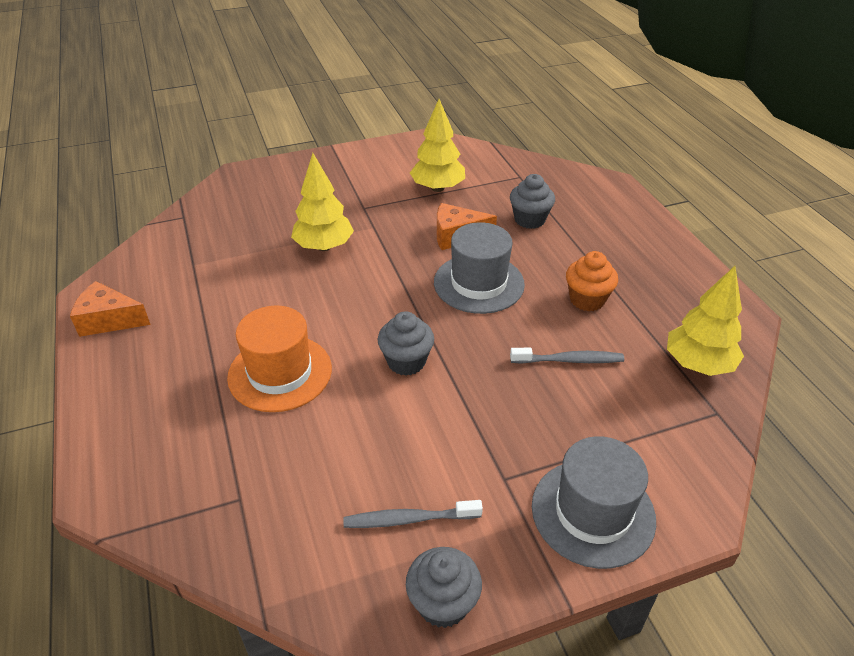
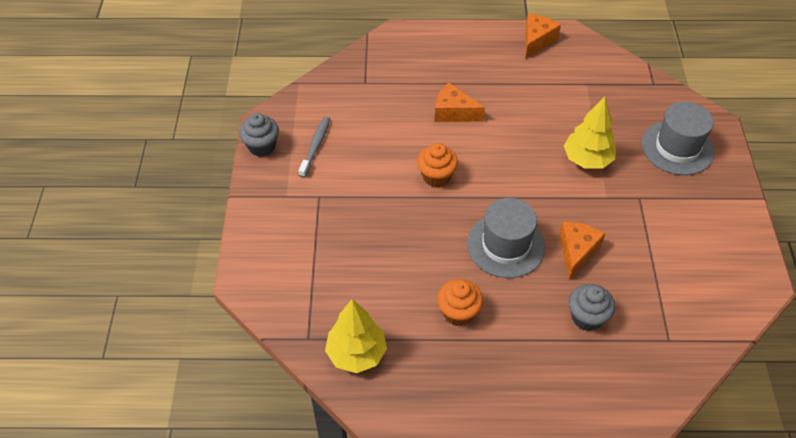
camera: 110 degrees right, 10 degrees up
(280, 373) = (453, 112): orange hat -> orange cheese
(406, 361) = (436, 177): grey cupcake -> orange cupcake
(437, 188) = (661, 261): yellow tree -> none
(569, 360) = (397, 270): grey toothbrush -> none
(593, 512) = (274, 229): grey hat -> grey hat (677, 148)

